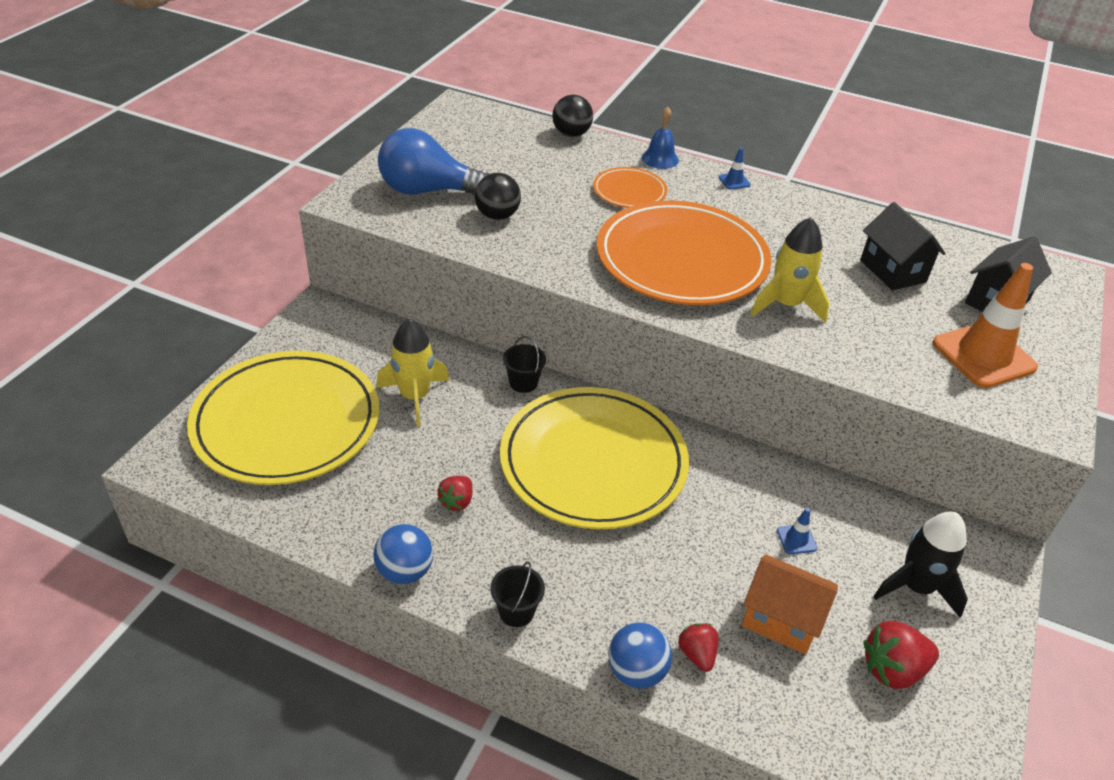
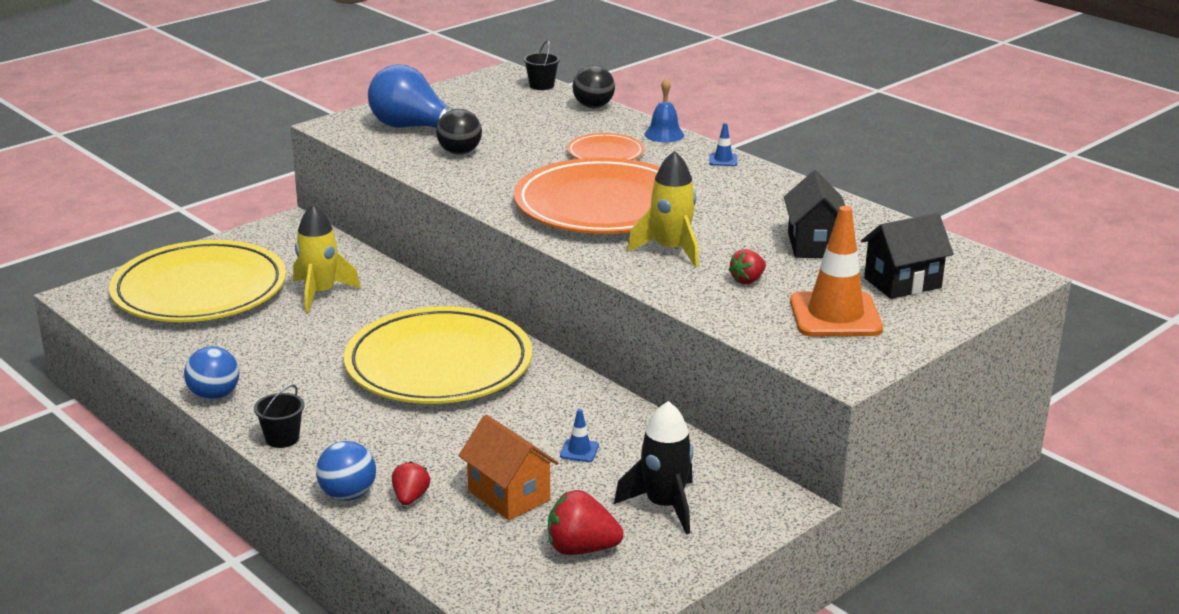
camera: 25 degrees right, 15 degrees down
(457, 501) = (295, 364): red strawberry -> red strawberry (747, 280)
(523, 383) = (426, 301): black bucket -> black bucket (541, 85)

